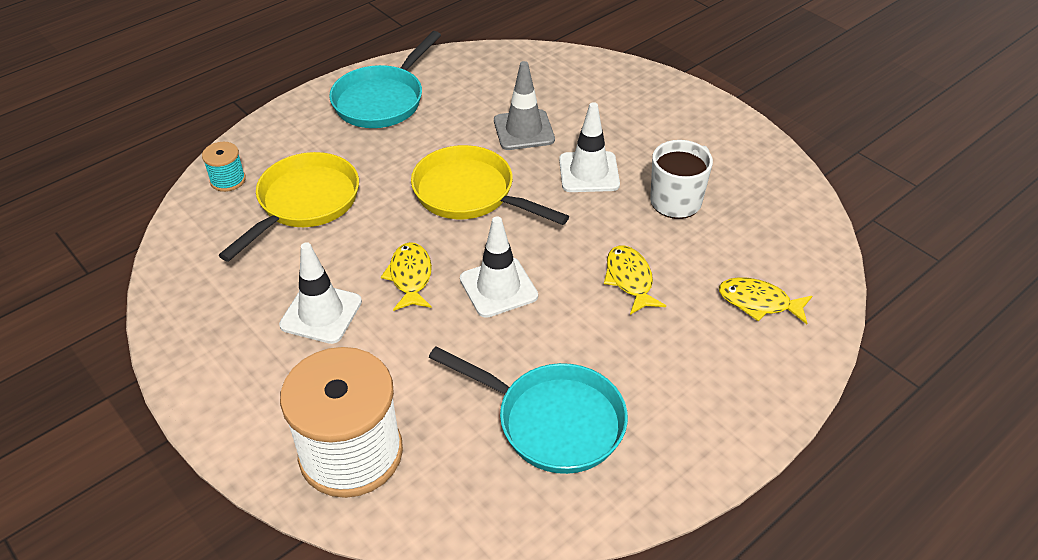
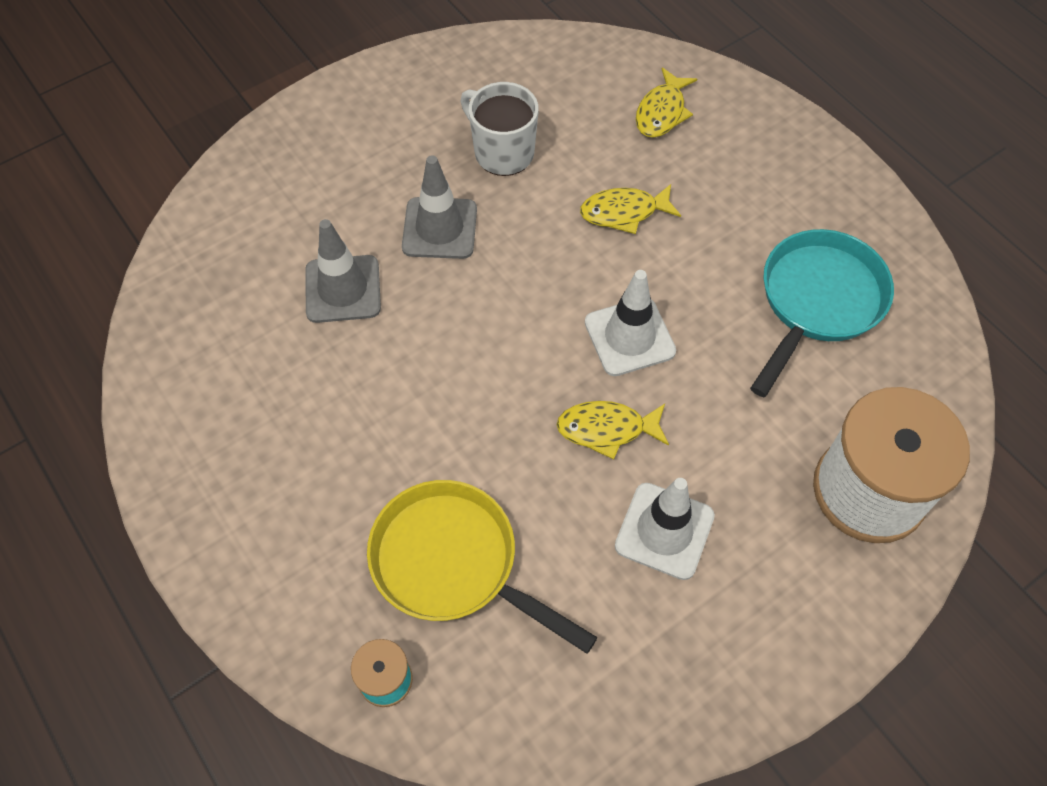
camera: 85 degrees left, 15 degrees up
(382, 100) = (233, 463): turquoise pan -> none
(469, 193) = (461, 358): yellow pan -> none
(589, 172) = (439, 228): white traffic cone -> grey traffic cone

